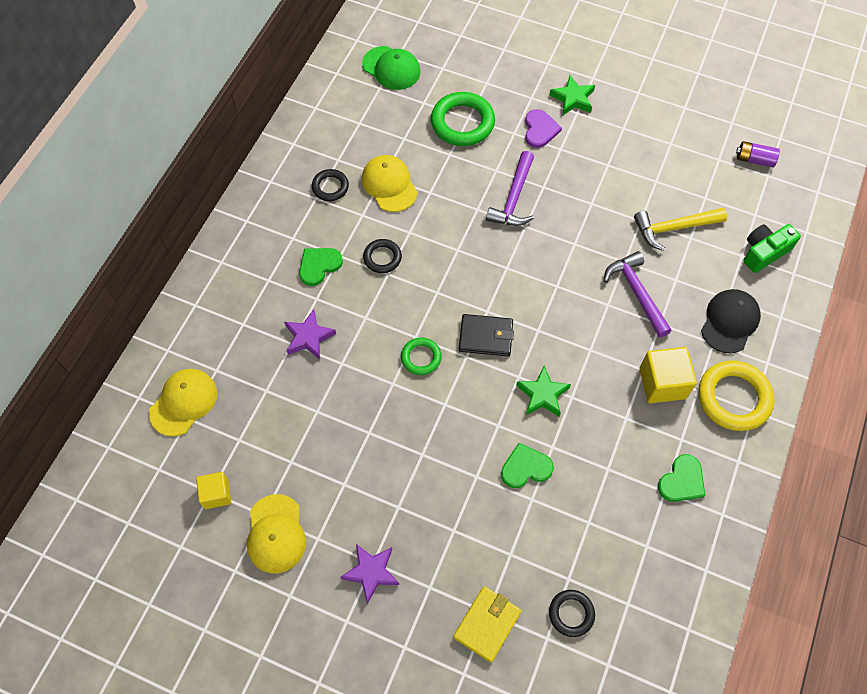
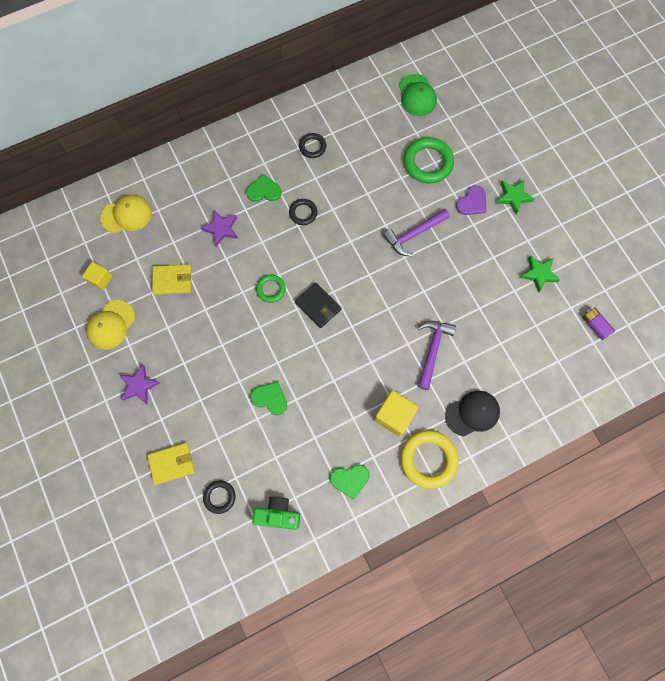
camera: 40 degrees right, 10 degrees up
(303, 431) = (172, 280): none -> yellow wallet
(389, 185) = (347, 171): yellow cap -> none
(542, 394) = (318, 365): green star -> green star (539, 274)
(673, 228) = (495, 329): yellow hammer -> none
(764, 252) = (539, 389): green camera -> green camera (278, 514)

